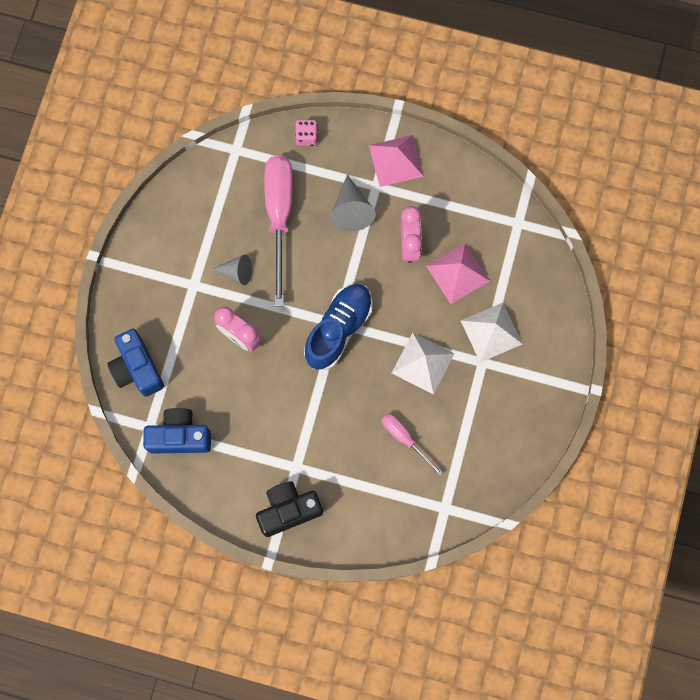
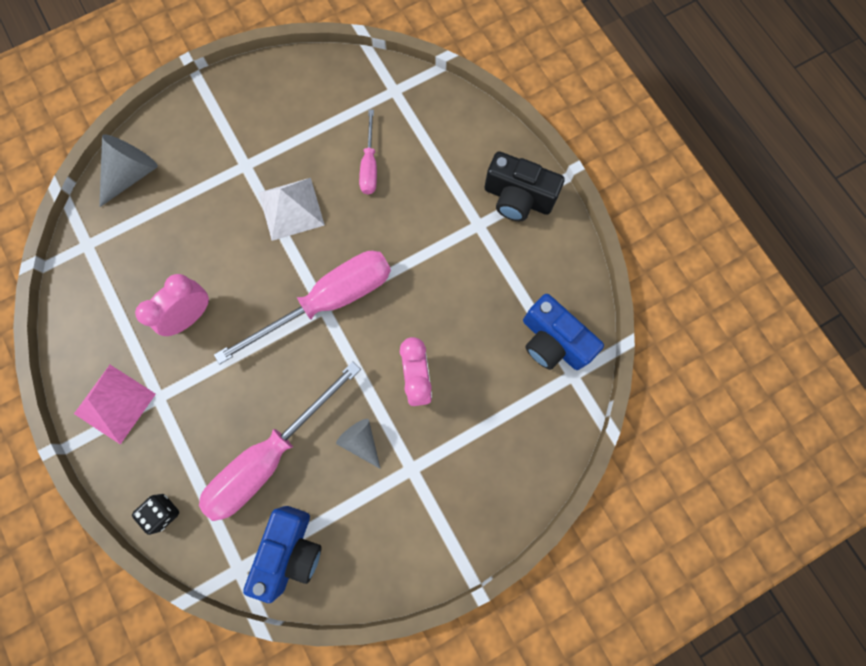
camera: 135 degrees left, 0 degrees up
(137, 368) = (536, 439): blue camera -> blue camera (290, 550)
(306, 137) = (163, 512): pink dice -> black dice
(338, 329) = (328, 301): blue shoe -> pink screwdriver
(351, 210) = (203, 397): grey cone -> grey cone (132, 174)
(458, 273) = (181, 252): pink pyramid -> none
(491, 332) = (212, 180): white pyramid -> none

